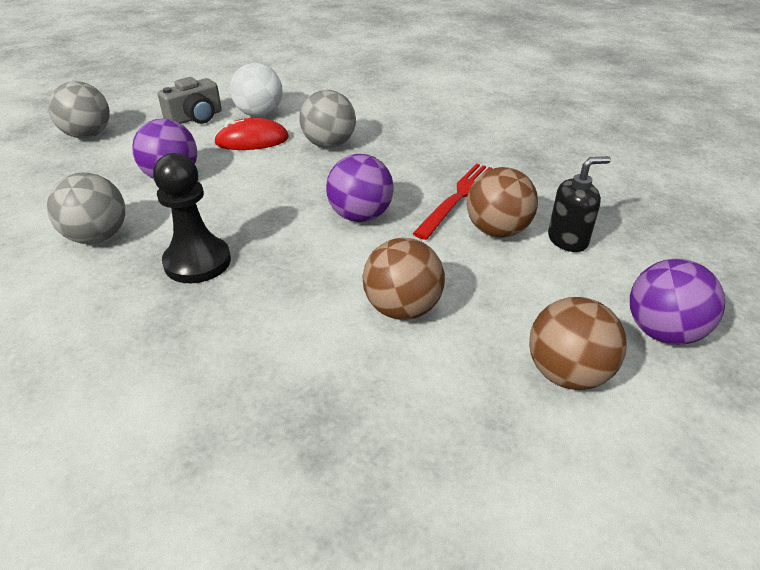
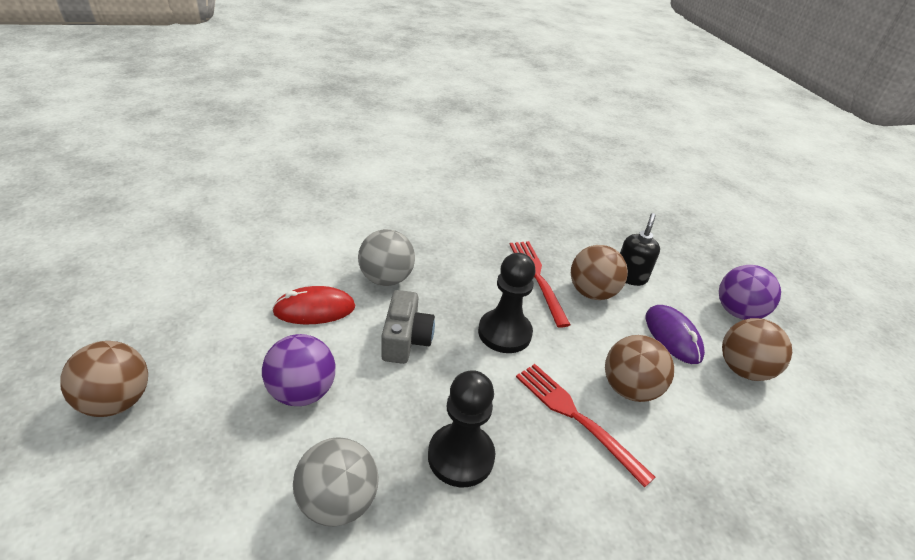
camera: 50 degrees left, 0 degrees up
(88, 135) = (116, 401): grey ball -> brown ball
(195, 118) = (215, 313): grey camera -> grey camera (405, 339)
(252, 140) = (314, 309): red mouse -> red mouse turned 45 degrees clockwise
(259, 114) = (276, 277): white ball -> none
(318, 295) = (576, 417): none -> red fork
(360, 216) = (504, 333): purple ball -> black pawn
(527, 303) = (672, 336): none -> purple mouse

